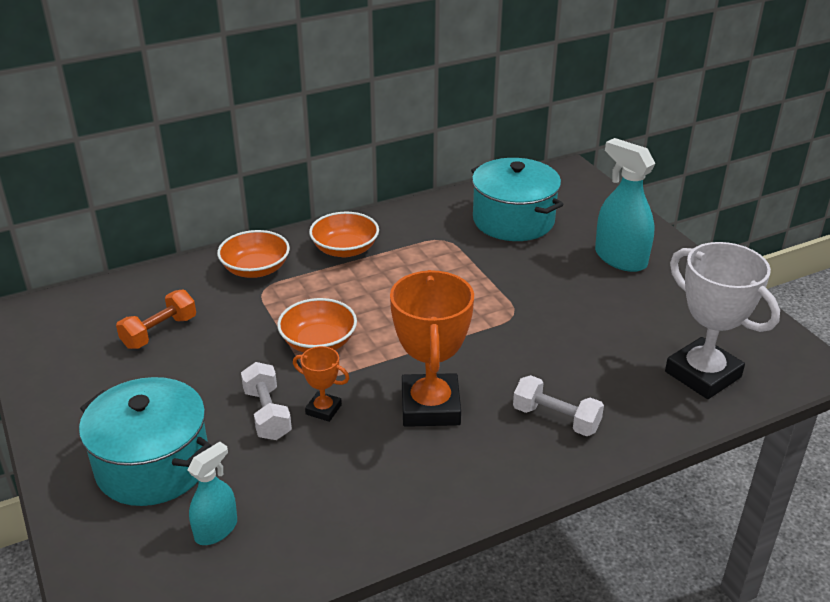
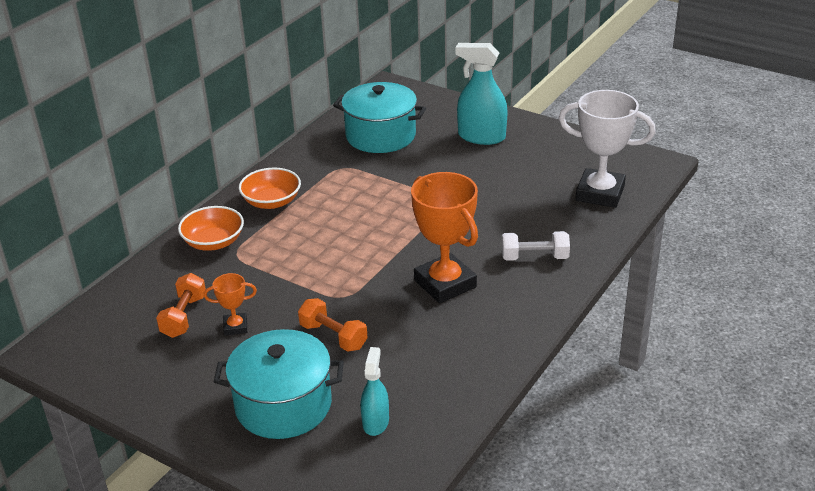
camera: 30 degrees left, 0 degrees up
(267, 414) = (333, 336): white dumbbell -> orange dumbbell
(318, 342) = (320, 274): orange bowl -> none
(323, 409) = (372, 316): orange trophy -> orange trophy (235, 327)

